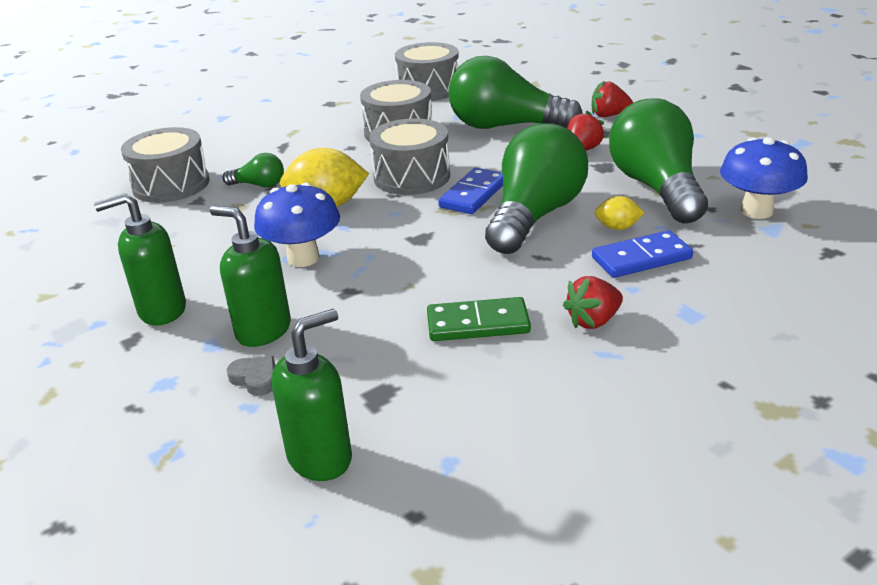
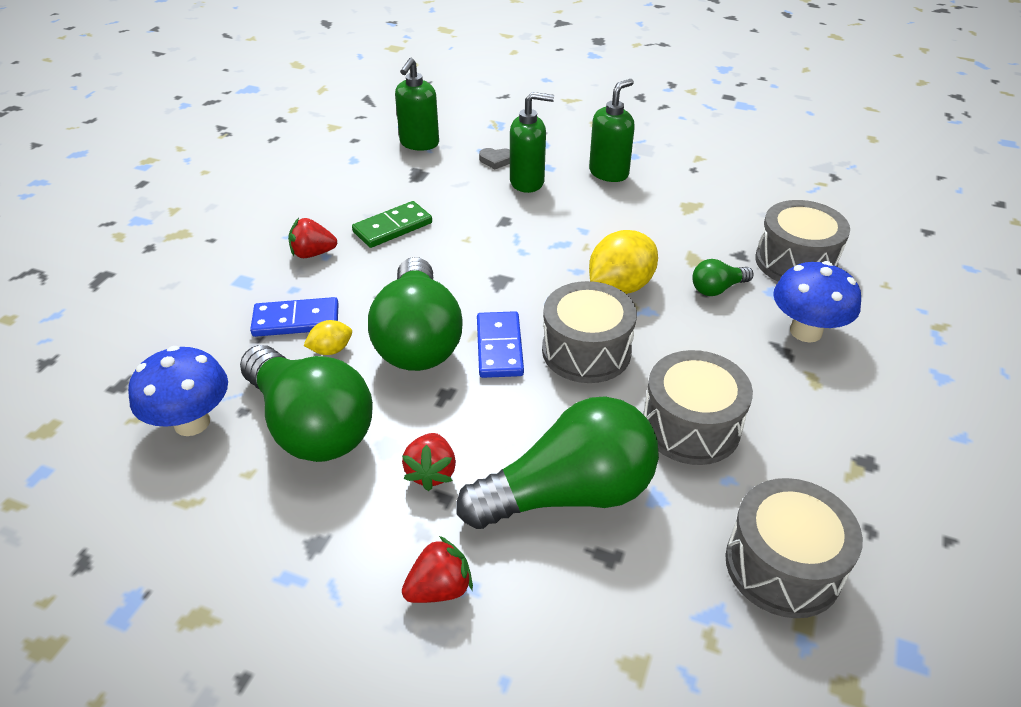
camera: 145 degrees right, 10 degrees up
(303, 258) = (570, 233): blue mushroom -> blue mushroom (805, 331)
(593, 321) = (313, 253): red strawberry -> red strawberry turned 120 degrees counterclockwise
(641, 258) = (296, 320): blue domino -> blue domino turned 45 degrees clockwise

